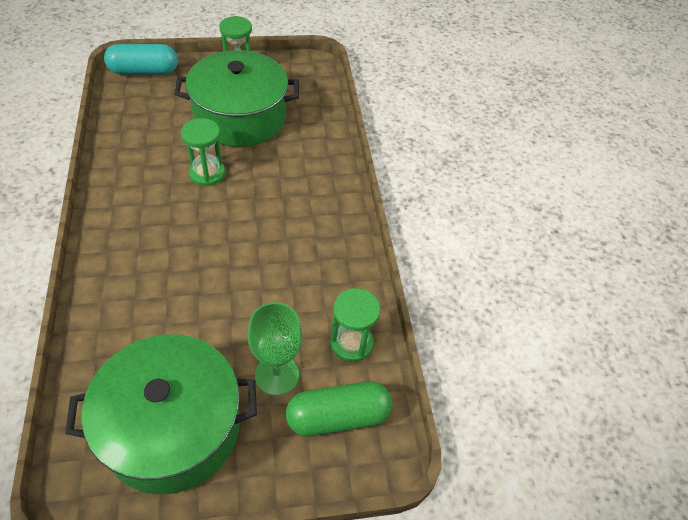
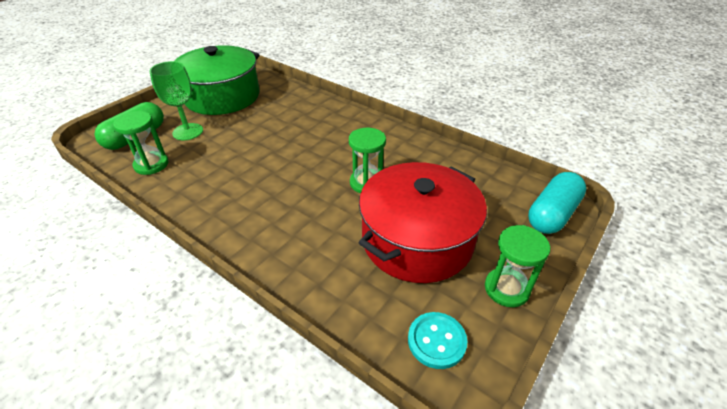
camera: 140 degrees right, 10 degrees down
(240, 117) = (417, 240): green pot -> red pot
(304, 78) = (436, 341): none -> turquoise button

